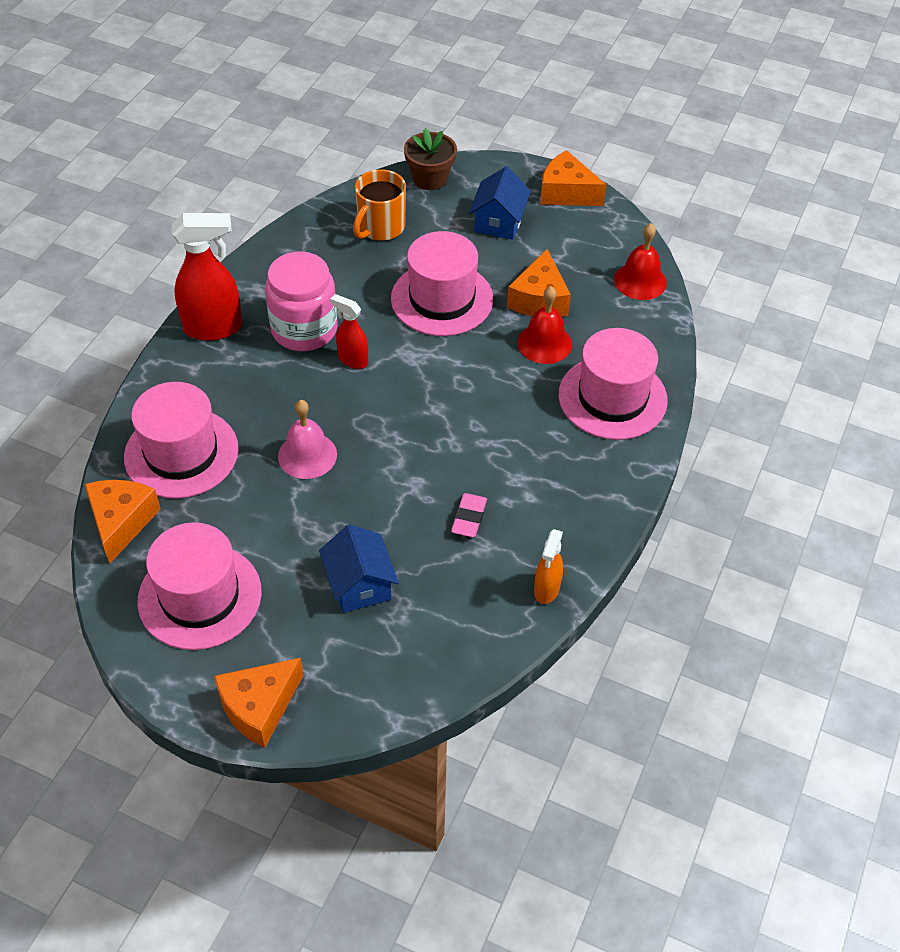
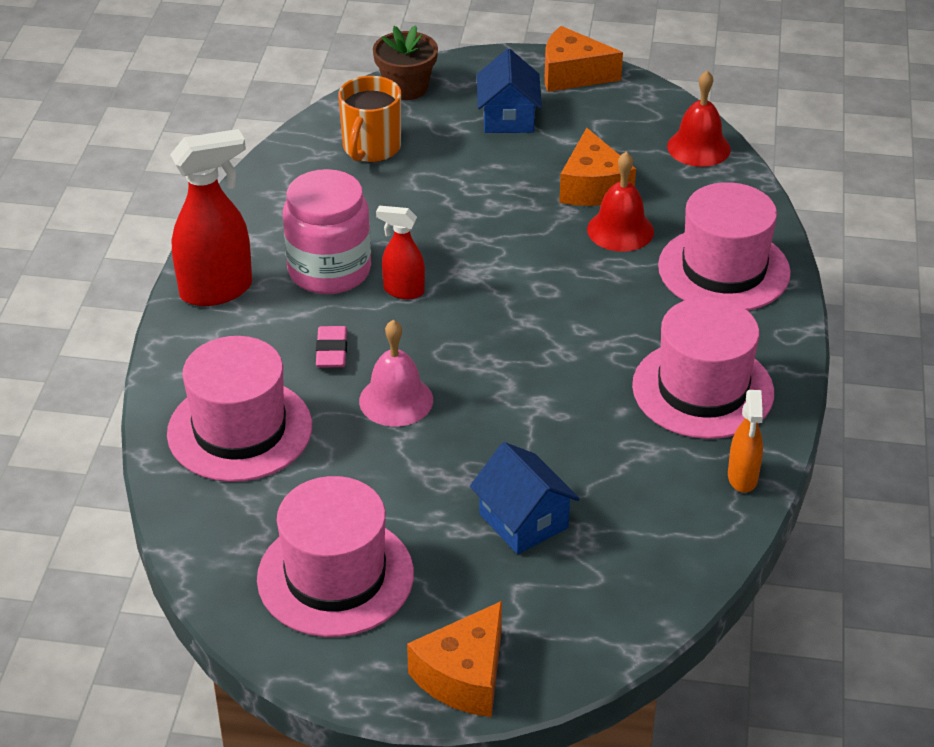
camera: 15 degrees left, 10 degrees down
(121, 522) = (199, 519): orange cheese -> none
(442, 299) = (479, 208): pink hat -> pink hat (703, 389)
(469, 518) = (618, 424): pink eraser -> pink eraser (331, 351)

